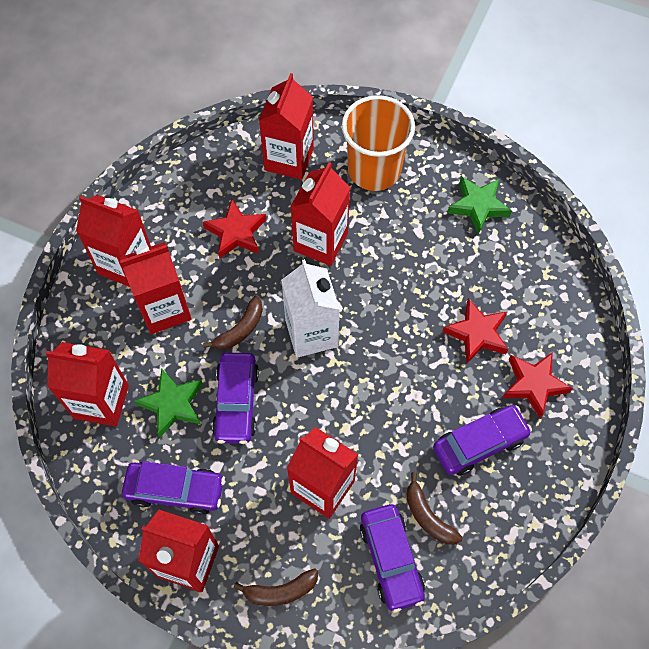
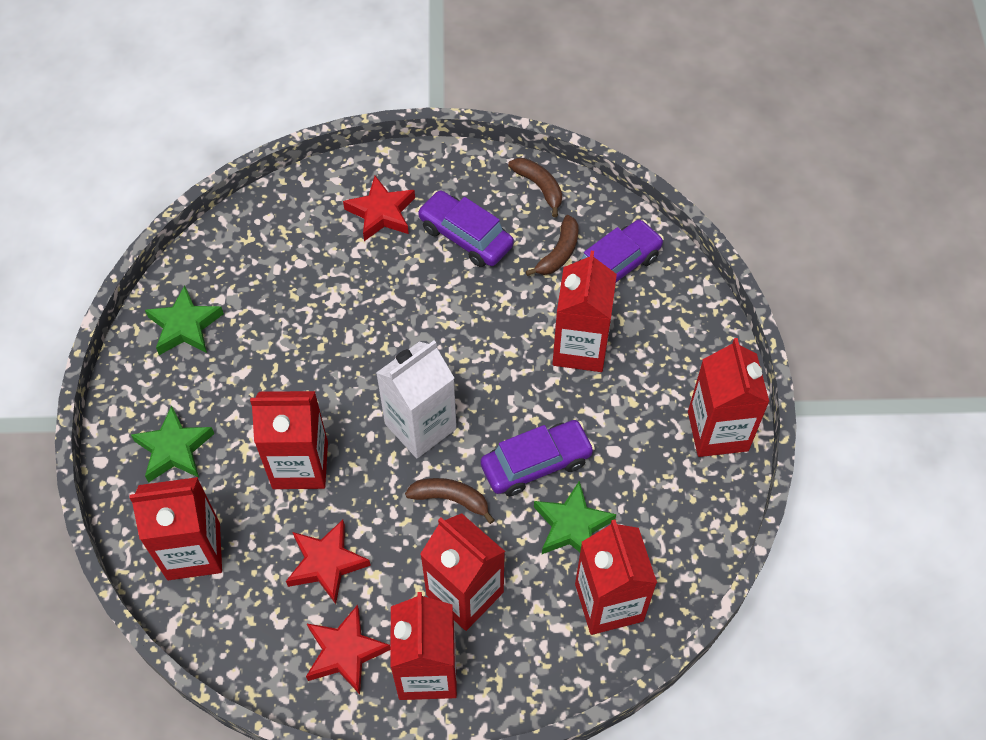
camera: 115 degrees left, 5 degrees down
(175, 490) = (659, 477): purple car -> none
(280, 591) = (695, 341): brown banana -> brown banana (539, 187)
(374, 170) = (174, 449): orange cup -> green star
(477, 333) = (347, 276): red star -> red star (345, 652)

